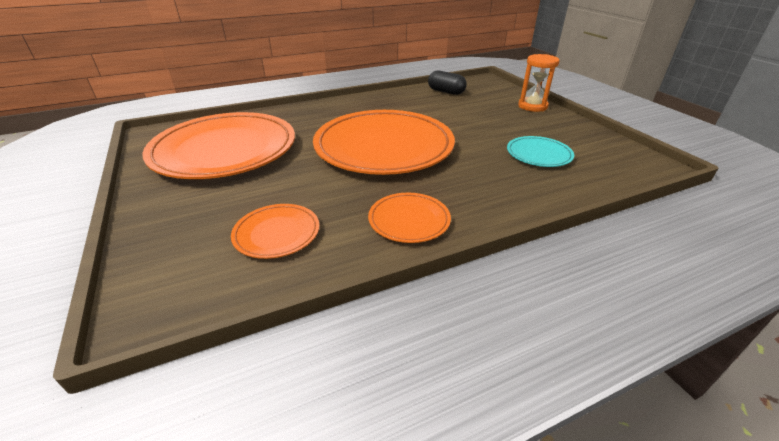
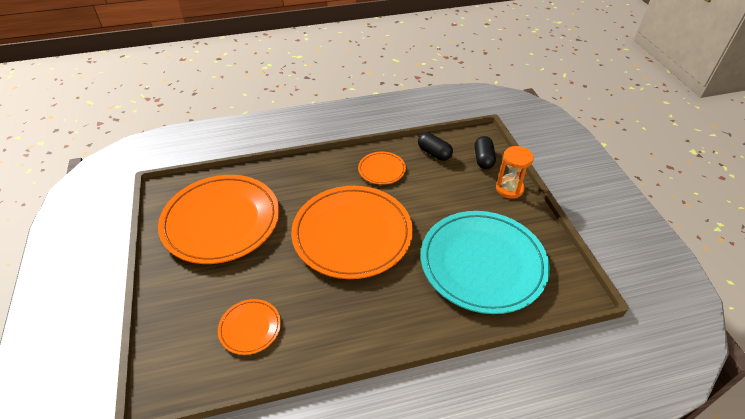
camera: 10 degrees right, 10 degrees up
(409, 220) = (348, 329): orange plate -> orange plate (381, 170)
(495, 92) = (483, 159): none -> black capsule
(538, 154) = (482, 263): turquoise plate -> turquoise plate, size x2.24

